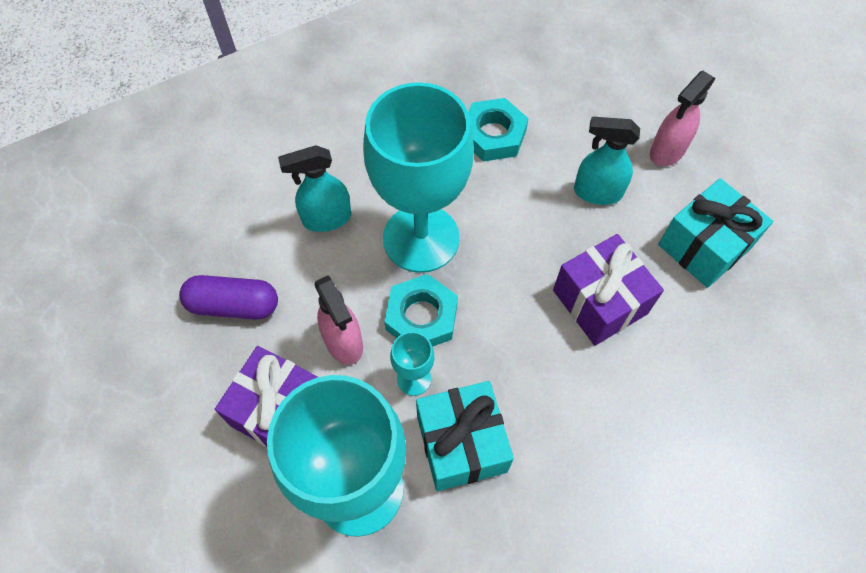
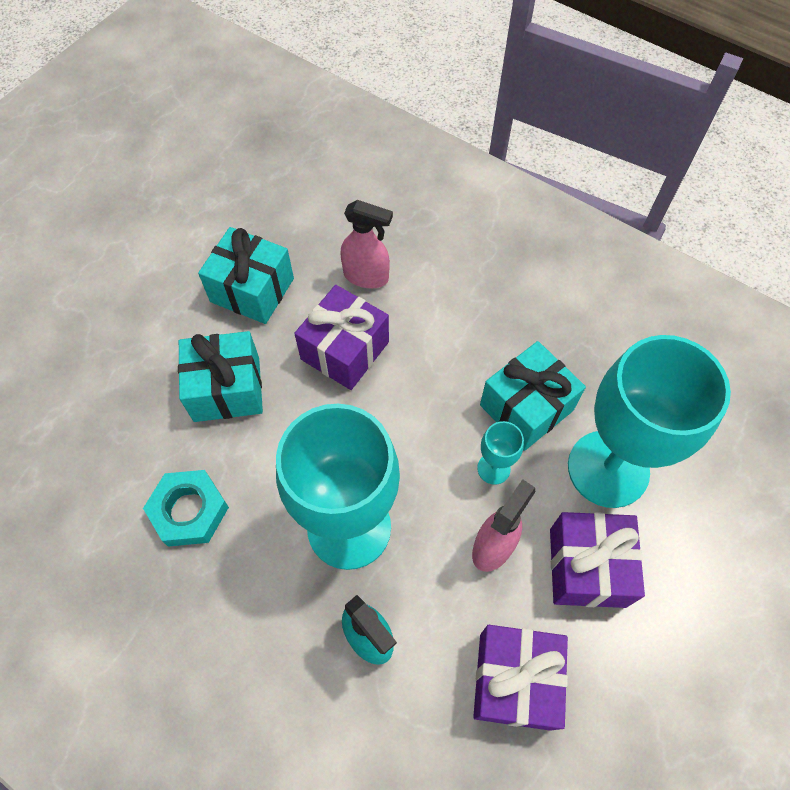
camera: 115 degrees left, 0 degrees up
(233, 305) = (514, 680): purple capsule -> purple gift
(421, 317) = (432, 489): turquoise nut -> none
(597, 192) = (227, 389): turquoise spray bottle -> turquoise gift
(667, 151) = (153, 345): pink spray bottle -> pink spray bottle (366, 276)

